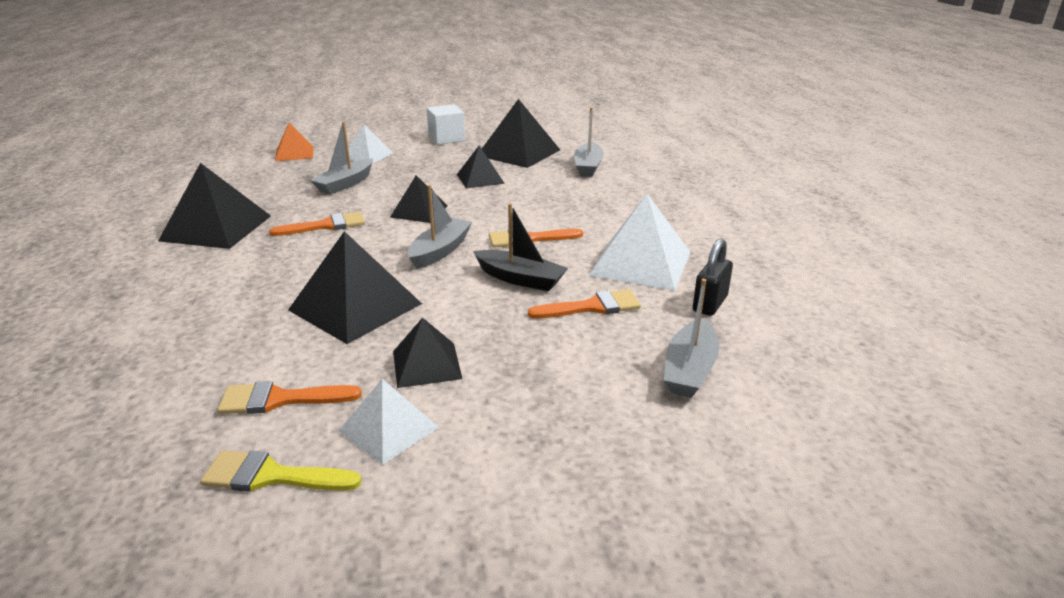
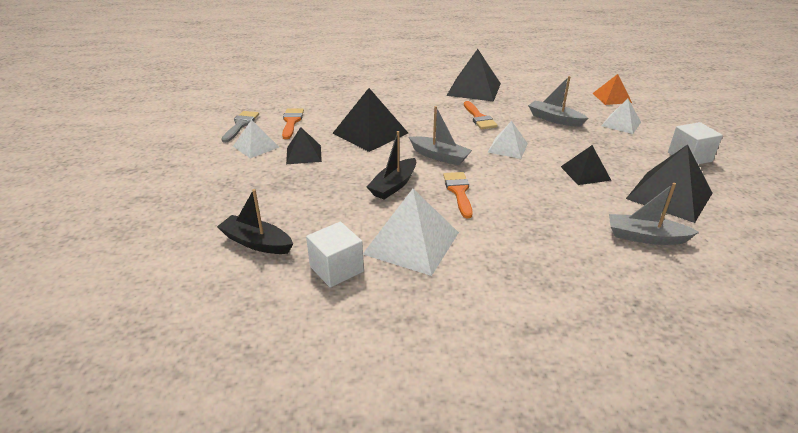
camera: 95 degrees right, 5 degrees up
(271, 476) = (241, 125): yellow brush -> grey brush
(419, 211) = (508, 147): black pyramid -> white pyramid
(592, 307) = (347, 212): orange brush -> none
(689, 370) = (256, 242): grey boat -> black boat
(710, 304) = (336, 269): black padlock -> white cube

